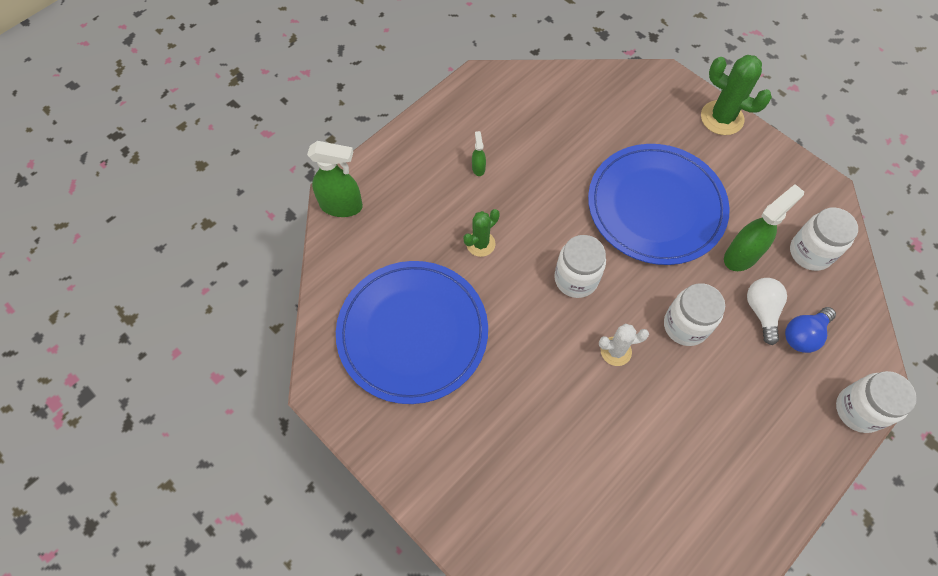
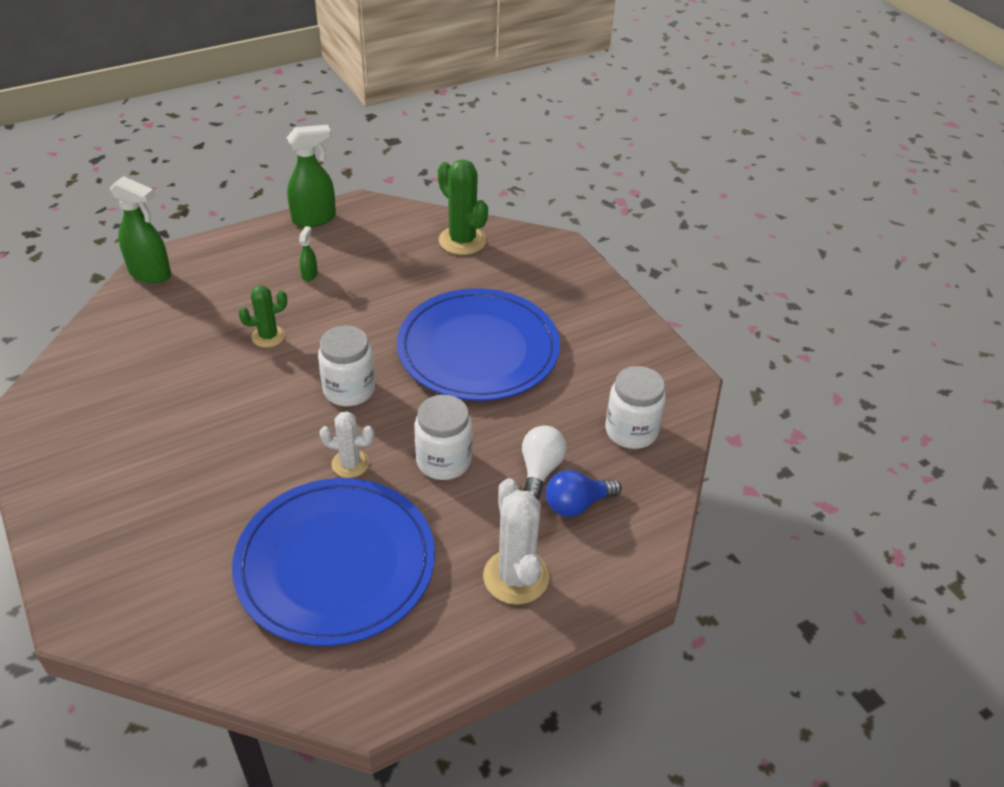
camera: 15 degrees right, 20 degrees down
(412, 333) = (145, 393): blue plate -> blue plate (335, 564)
(722, 118) = (600, 291): green cactus -> green cactus (462, 241)
(741, 255) = (548, 414): green spray bottle -> green spray bottle (314, 219)
(791, 415) = (516, 577): none -> white cactus
(858, 410) = (601, 593): white jar -> none

